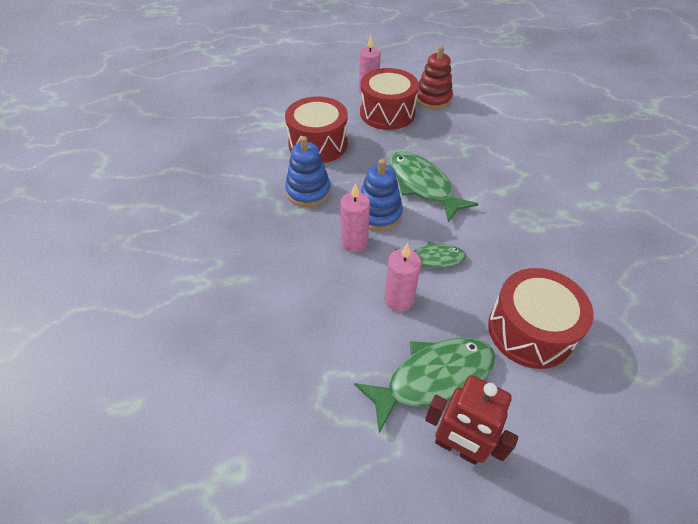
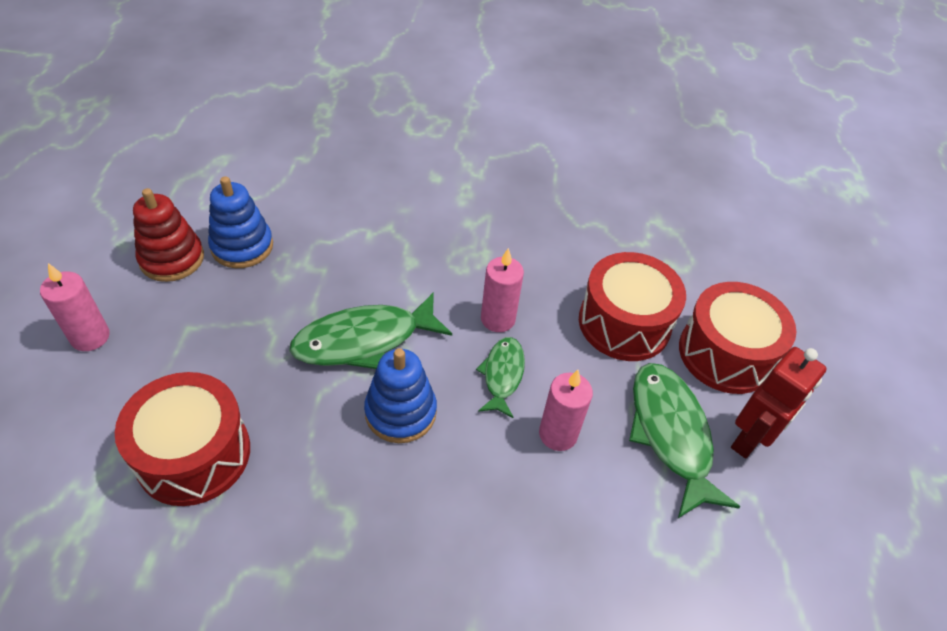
camera: 80 degrees left, 0 degrees up
(308, 192) = (311, 497): blue stacking toy -> blue stacking toy (242, 246)
(354, 242) = (445, 459): pink candle -> pink candle (498, 319)
(387, 113) = (169, 329): red drum -> red drum (725, 354)

